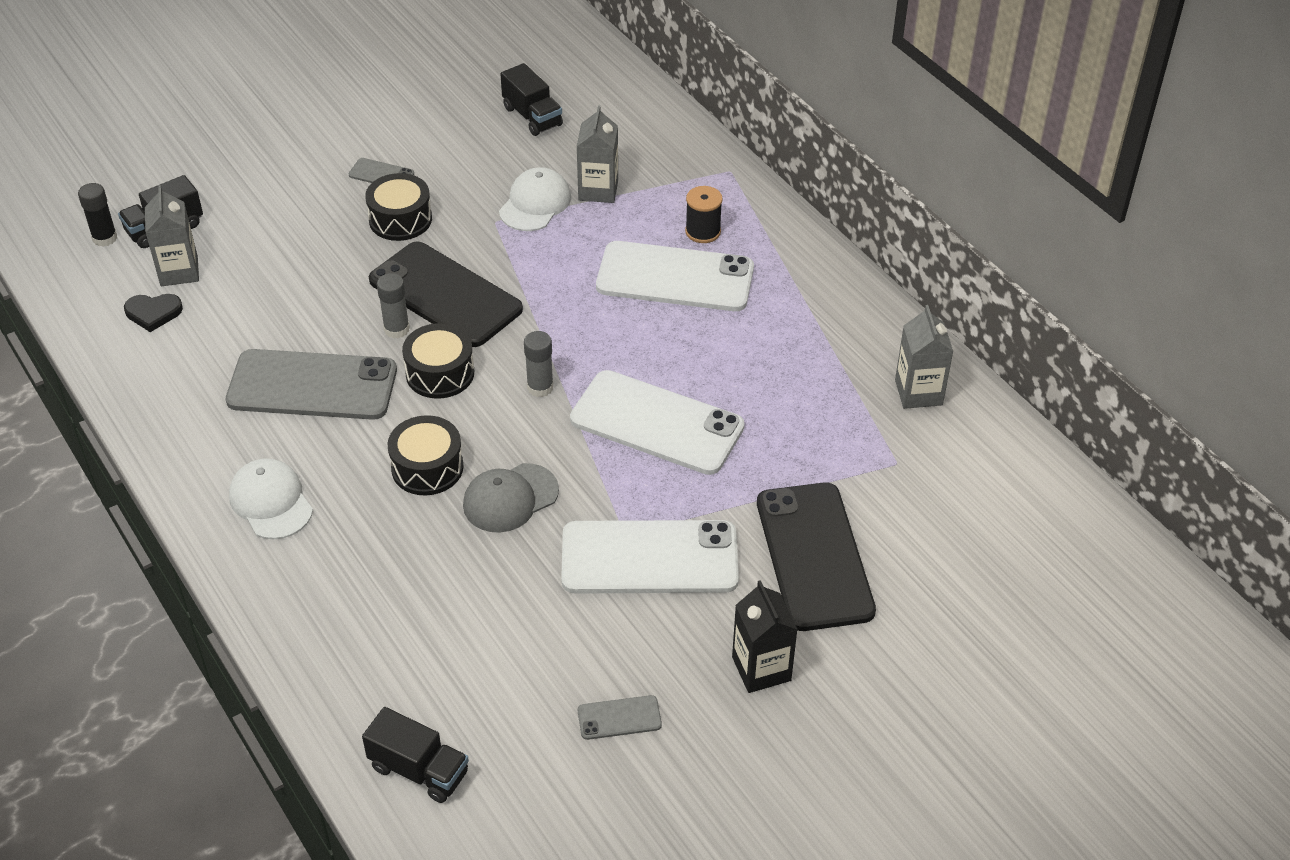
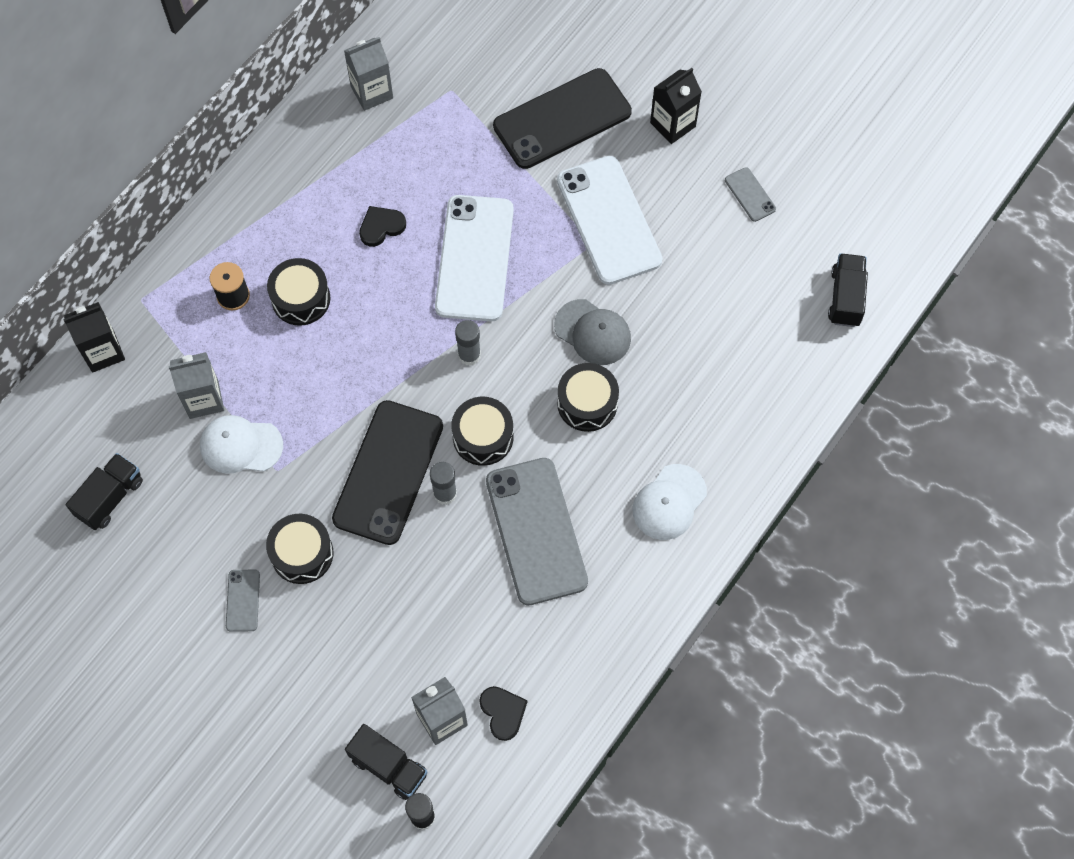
camera: 110 degrees left, 20 degrees up
(675, 277) = (301, 299): white phone -> black drum
(684, 138) = (103, 352): none -> black carton
(733, 357) = (381, 227): none -> black heart

